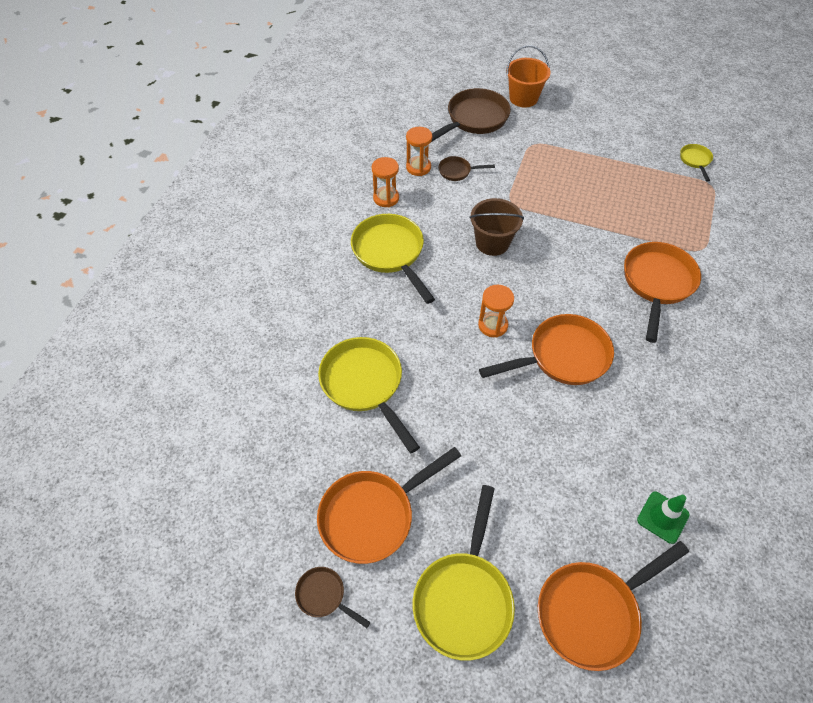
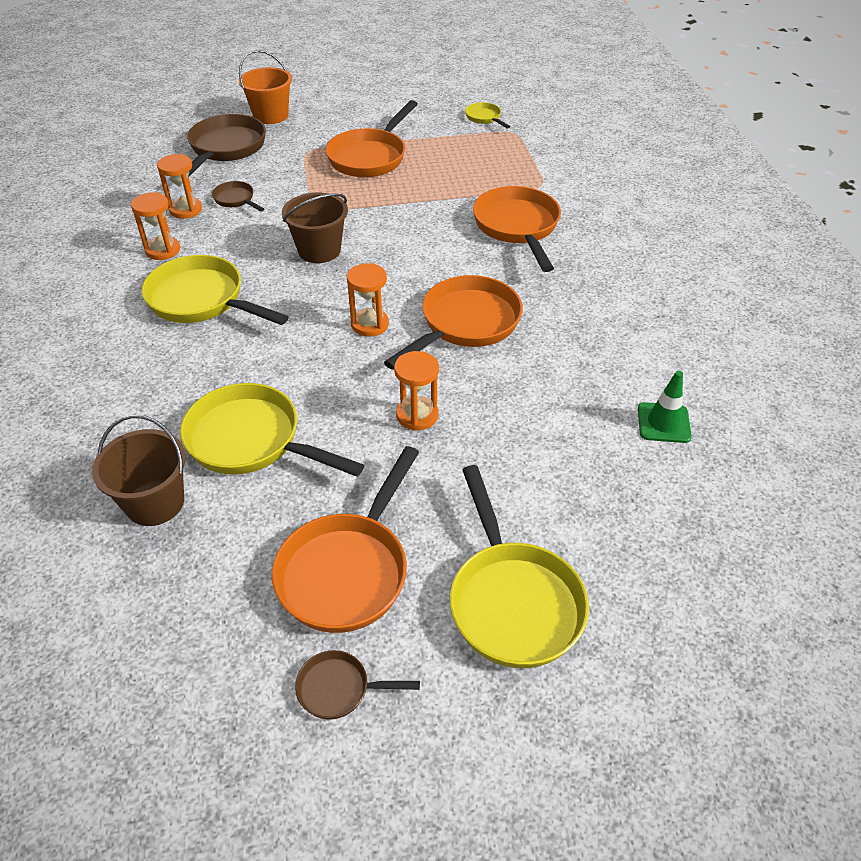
camera: 30 degrees left, 10 degrees down
(285, 403) = (155, 502): none -> brown bucket
(457, 171) = (236, 200): brown pan -> brown pan turned 75 degrees clockwise
(483, 419) = (417, 415): none -> orange hourglass
(593, 612) = (657, 542): orange pan -> orange pan (370, 157)

